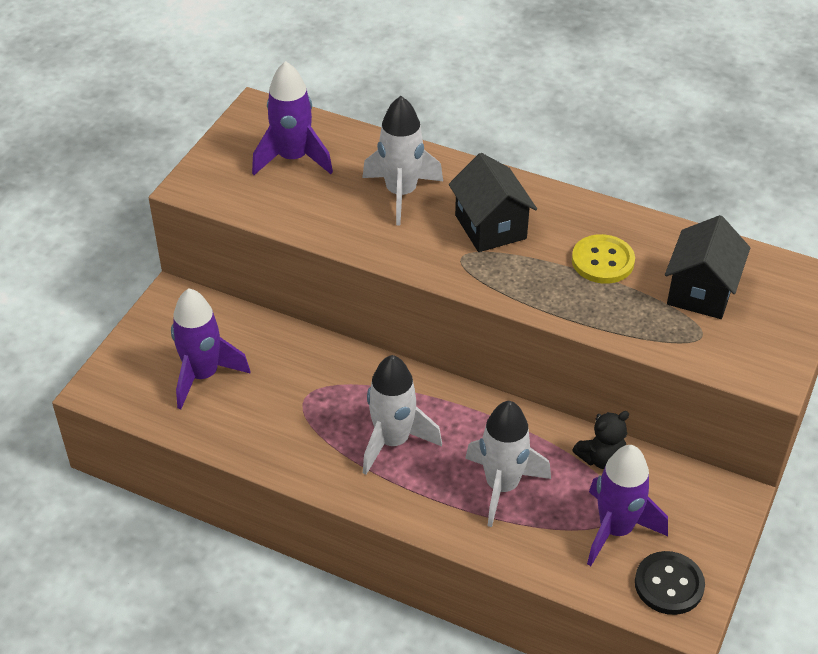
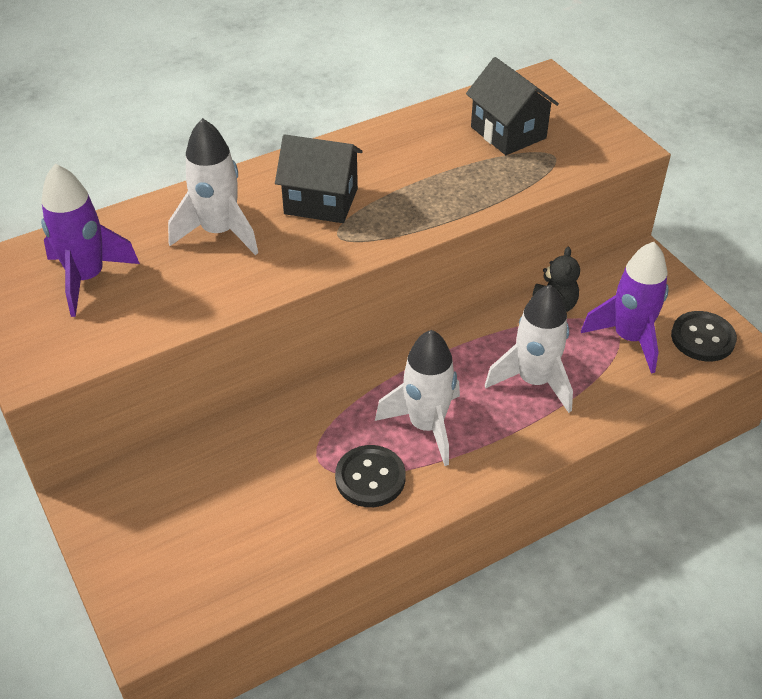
camera: 55 degrees left, 0 degrees up
(203, 375) = (216, 527): purple rocket -> none
(314, 435) = (370, 478): none -> black button
(602, 261) = (426, 162): yellow button -> none

